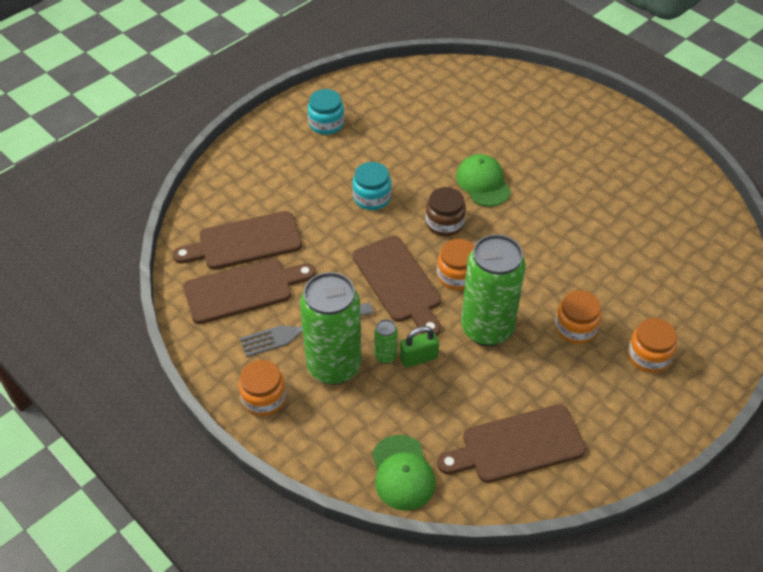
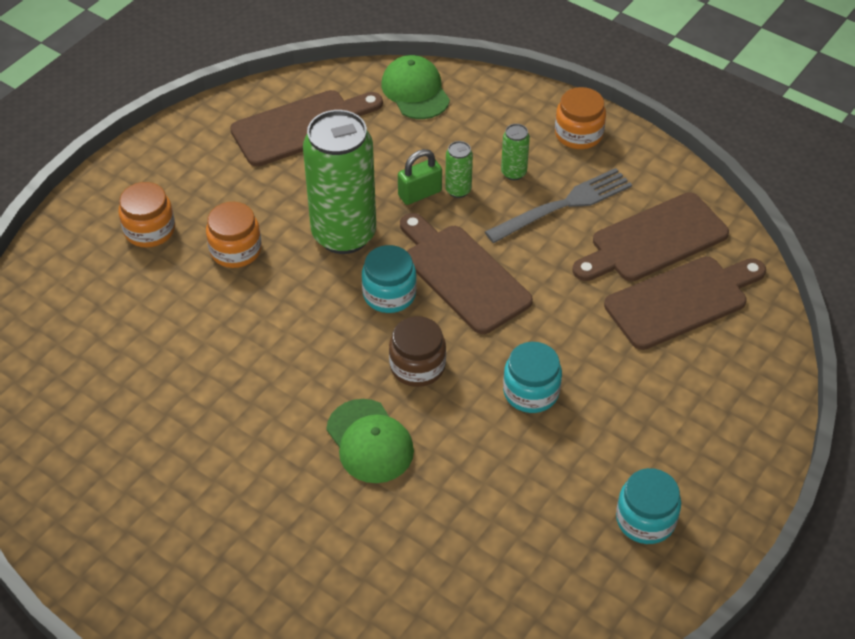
camera: 170 degrees right, 0 degrees up
(334, 366) = (513, 173): green can -> green can, size x0.41
(457, 275) = (389, 294): orange jar -> turquoise jar

